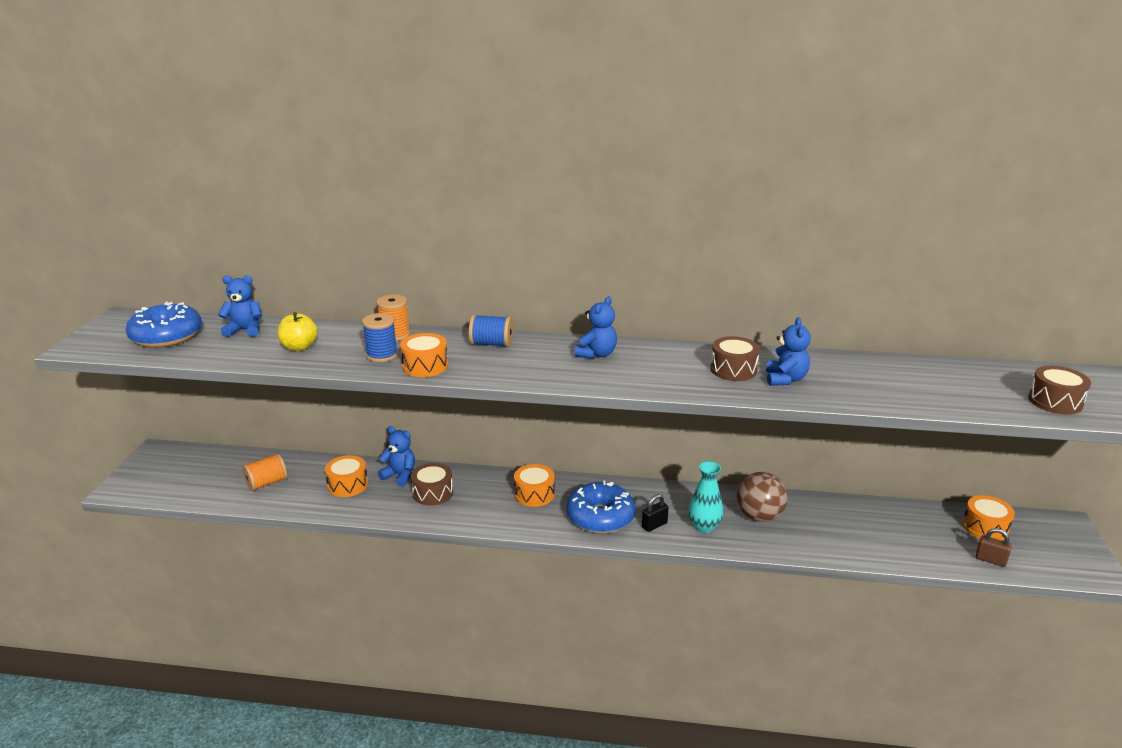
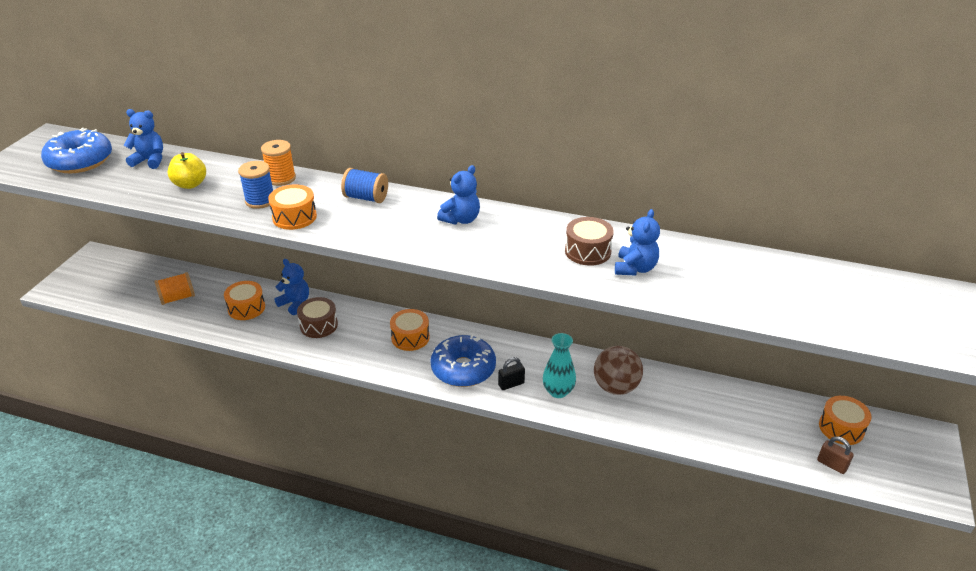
camera: 10 degrees right, 10 degrees up
(1055, 401) = (909, 326): brown drum -> none

